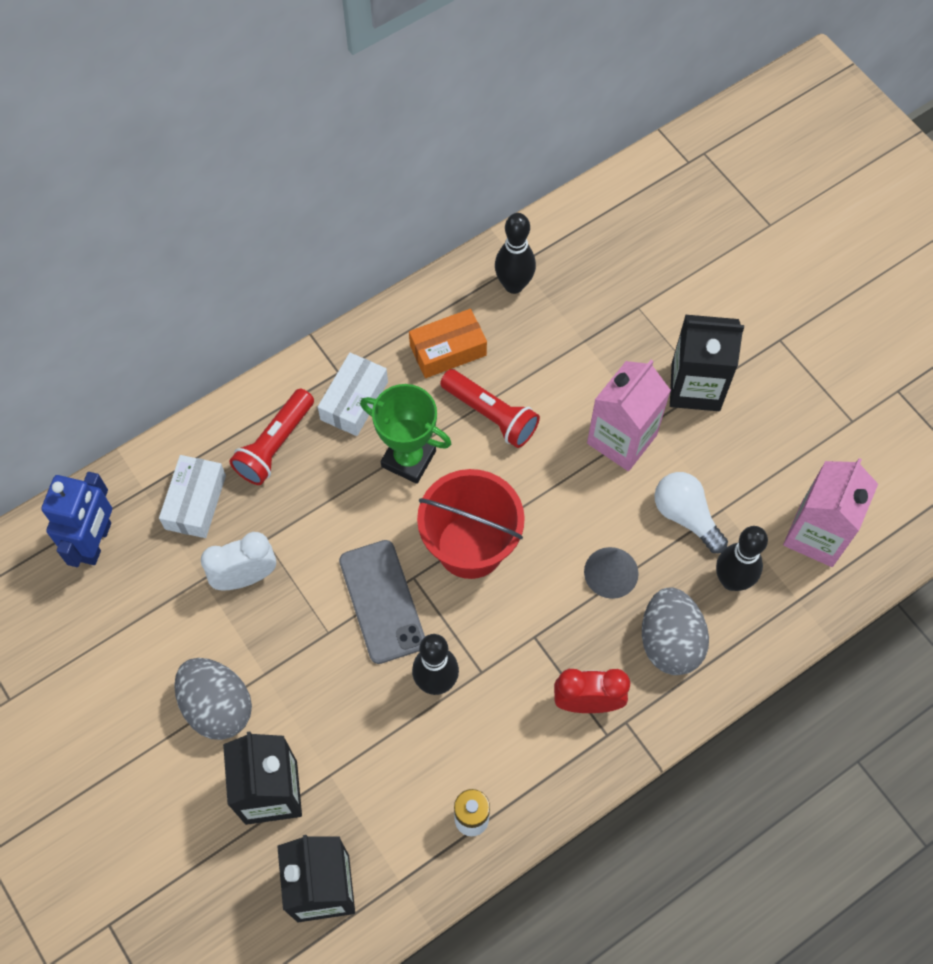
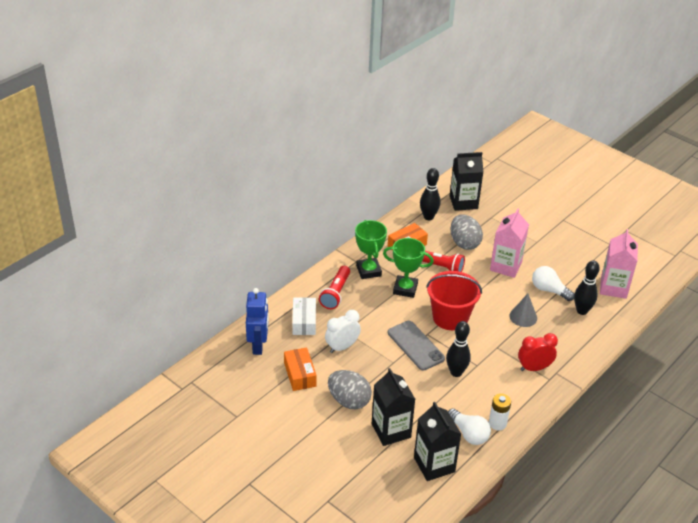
camera: 15 degrees left, 25 degrees down
(149, 626) = (300, 374): none -> orange box
(354, 401) = (368, 271): white box -> green trophy
(410, 831) = (469, 434): none -> white light bulb
(670, 641) = (563, 338): grey egg -> grey egg (464, 243)
(695, 387) = (532, 242): black carton -> black carton (463, 202)

